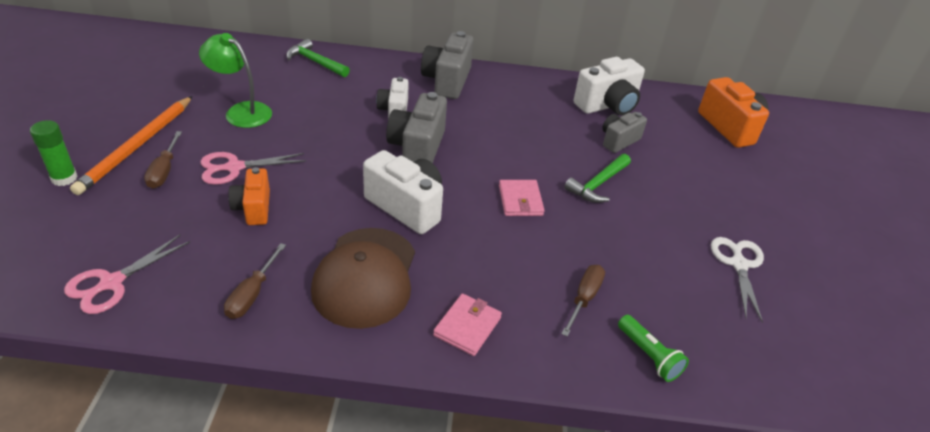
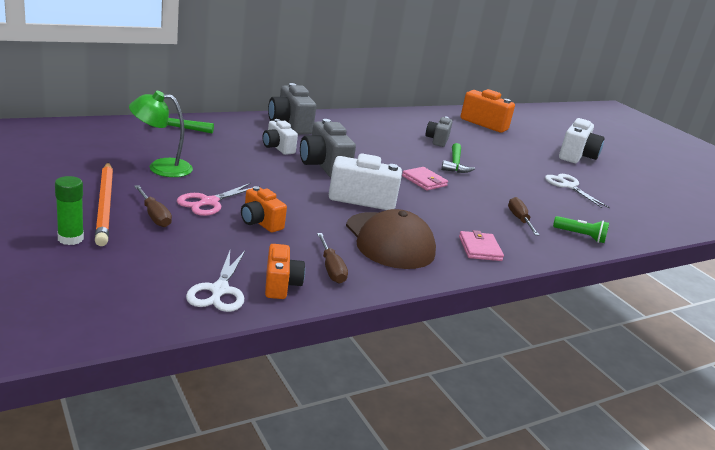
camera: 35 degrees left, 15 degrees down
(111, 283) = (219, 290): pink scissors -> white scissors
(176, 297) = (281, 285): none -> orange camera
(608, 105) = (407, 123): white camera -> white camera (576, 156)

